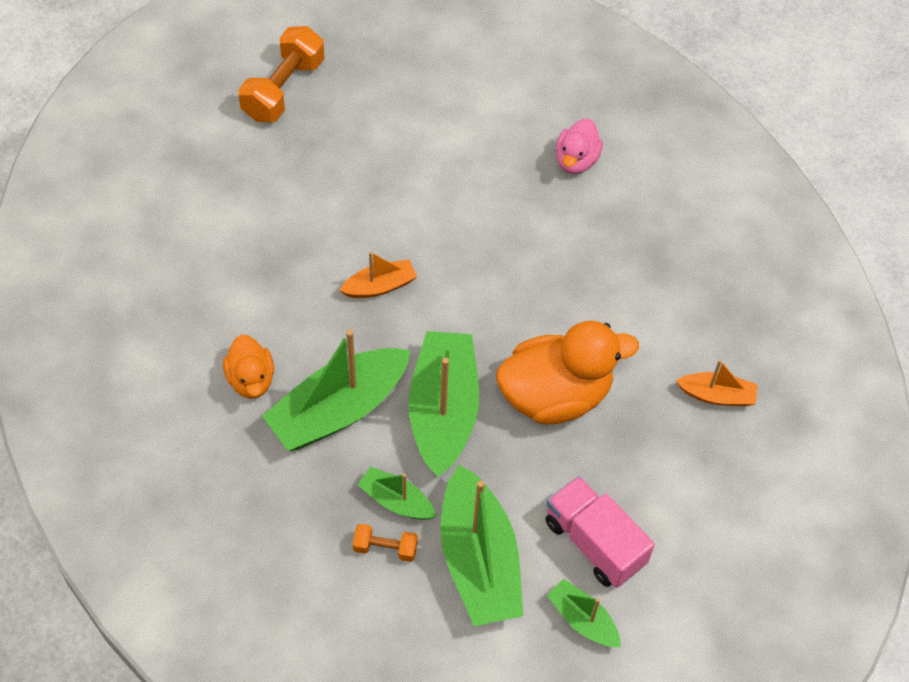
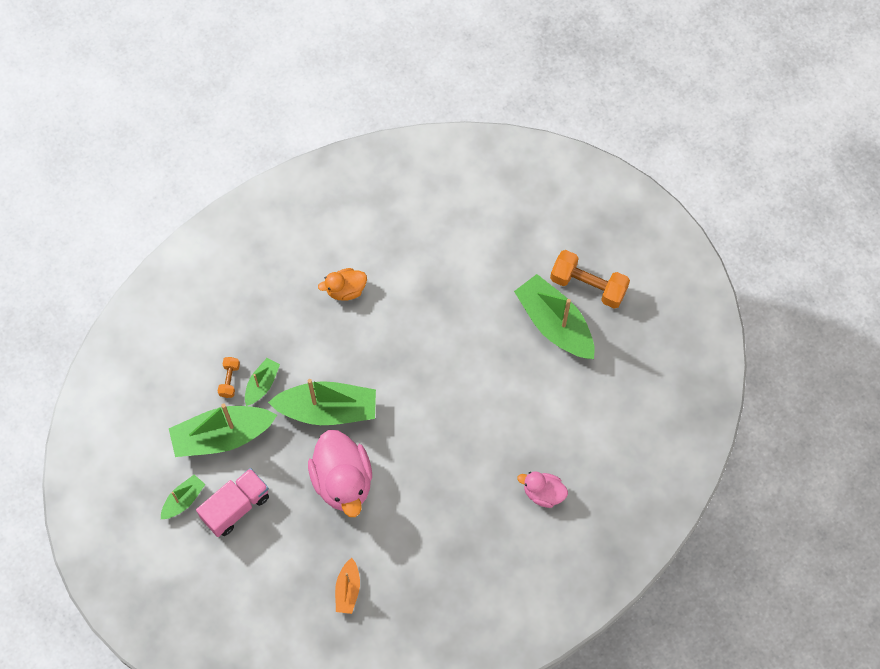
camera: 90 degrees right, 10 degrees up
(339, 410) = (326, 345): green boat -> green boat (554, 324)
(379, 286) = (422, 363): orange boat -> none
(555, 395) = (343, 481): orange duck -> pink duck

